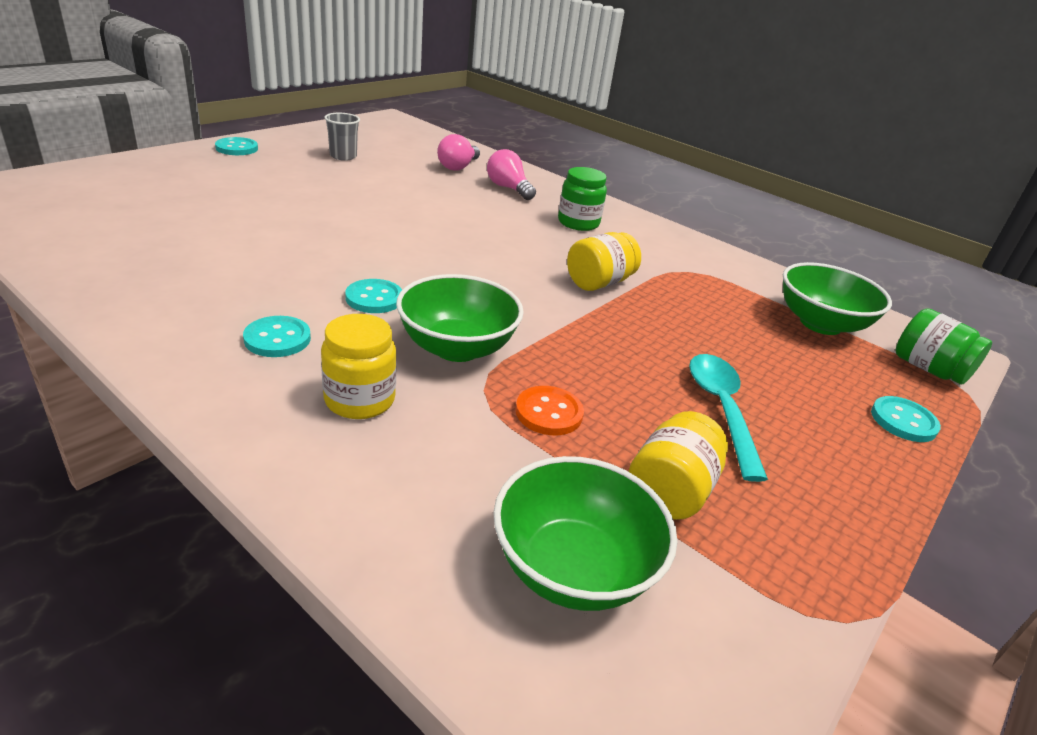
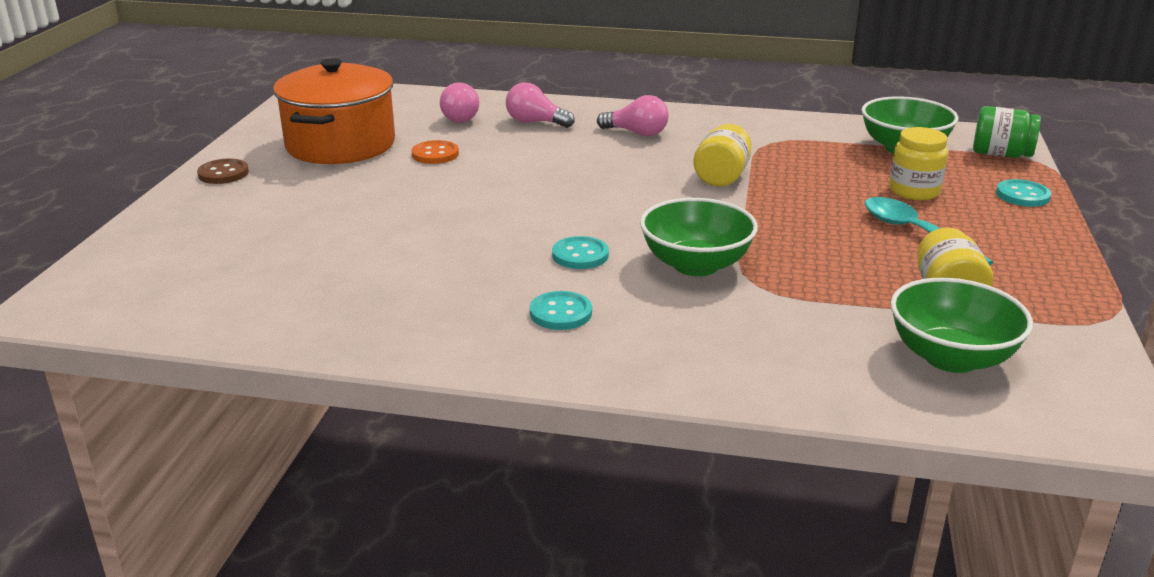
camera: 25 degrees left, 5 degrees down
(237, 148) = (223, 173): turquoise button -> brown button
(343, 156) = (340, 145): grey cup -> orange pot
(359, 400) = (687, 326): yellow jar -> yellow jar (914, 191)
(549, 413) = (817, 280): orange button -> orange button (435, 154)
(578, 223) = (636, 133): green jar -> pink light bulb

